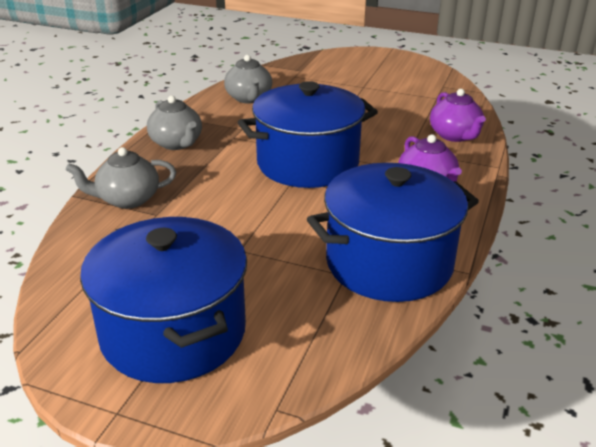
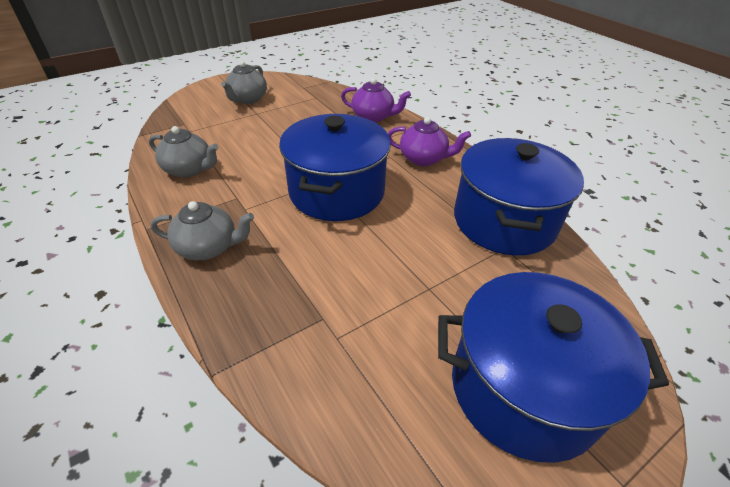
camera: 55 degrees left, 10 degrees up
(127, 199) = (273, 329): grey teapot -> grey teapot (247, 99)

